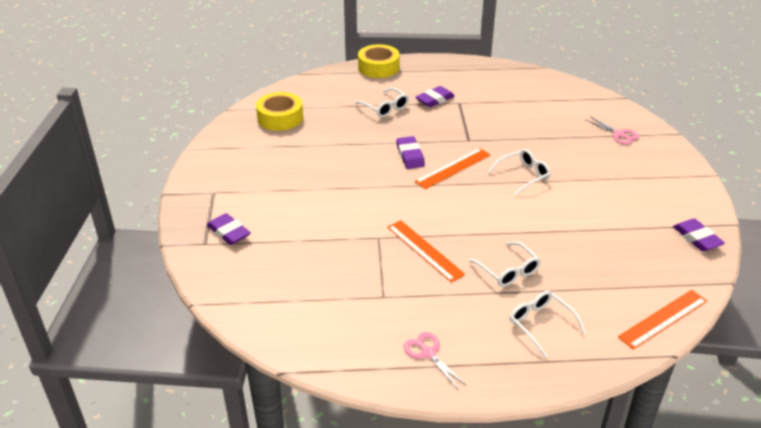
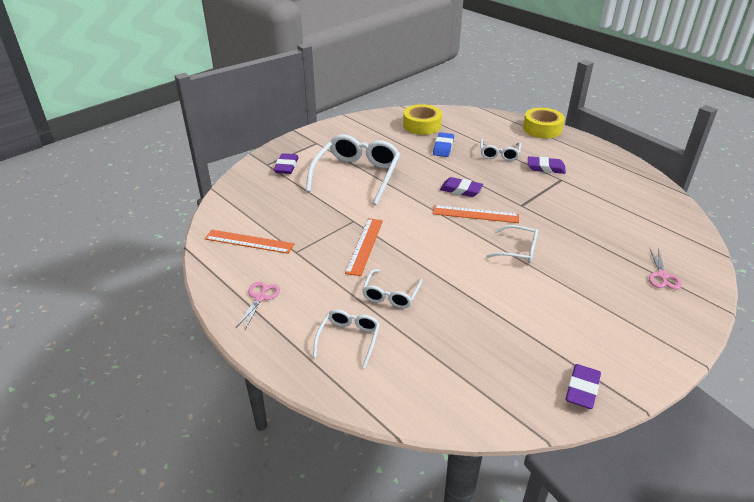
camera: 50 degrees right, 0 degrees up
(308, 197) = (356, 175): none -> white glasses
(333, 127) = (443, 147): none -> blue eraser
(410, 155) = (461, 190): purple eraser -> purple eraser turned 75 degrees clockwise
(663, 319) = (437, 410): orange ruler -> orange ruler (249, 241)

